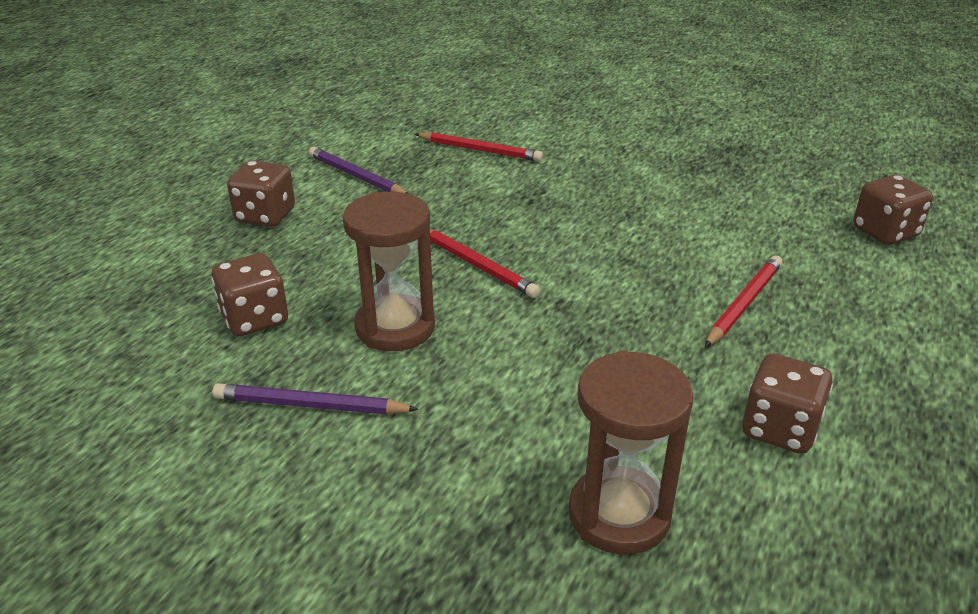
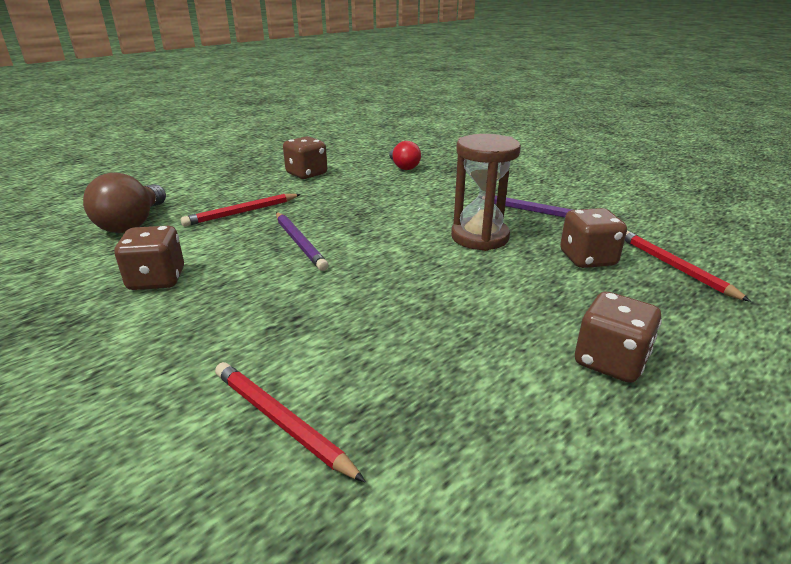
camera: 160 degrees left, 5 degrees down
(356, 176) = (488, 408): purple pencil -> purple pencil (299, 243)
(477, 265) = (397, 265): red pencil -> red pencil (674, 267)
(619, 515) = (403, 167): brown hourglass -> red light bulb
(837, 257) = (133, 224): none -> brown light bulb
(885, 232) = (65, 231): brown dice -> brown dice (157, 280)

